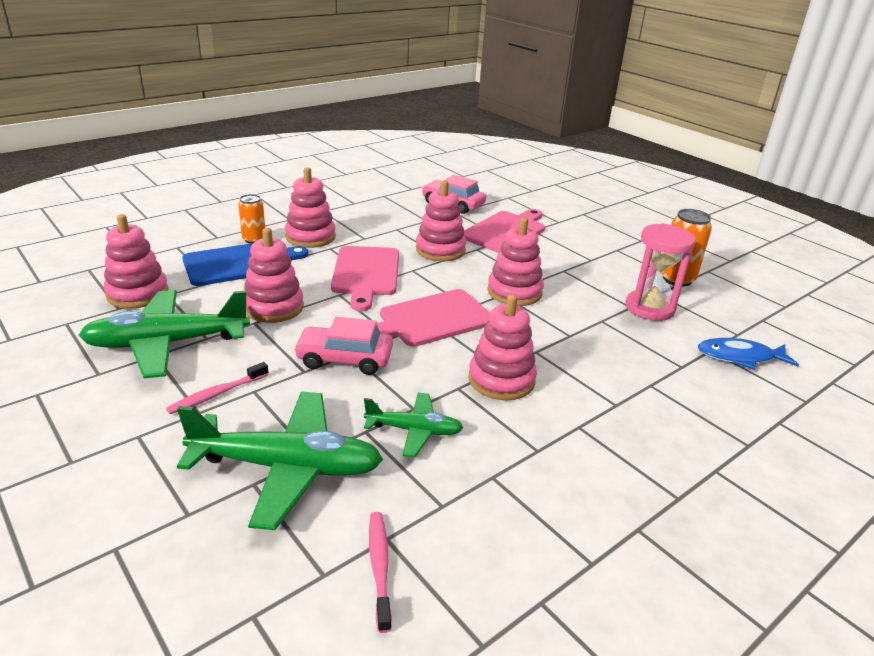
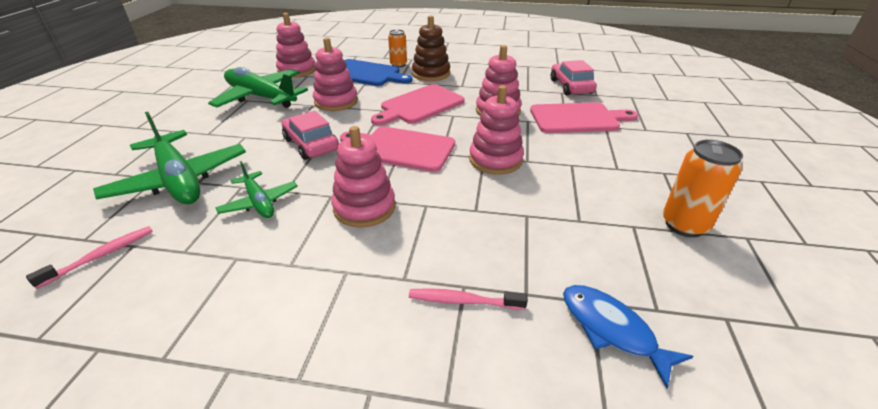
camera: 50 degrees right, 5 degrees up
(217, 394) = (229, 129): pink toothbrush -> pink toothbrush (463, 301)
(310, 237) = (431, 74): pink stacking toy -> brown stacking toy
(649, 308) = (597, 231): pink hourglass -> none

